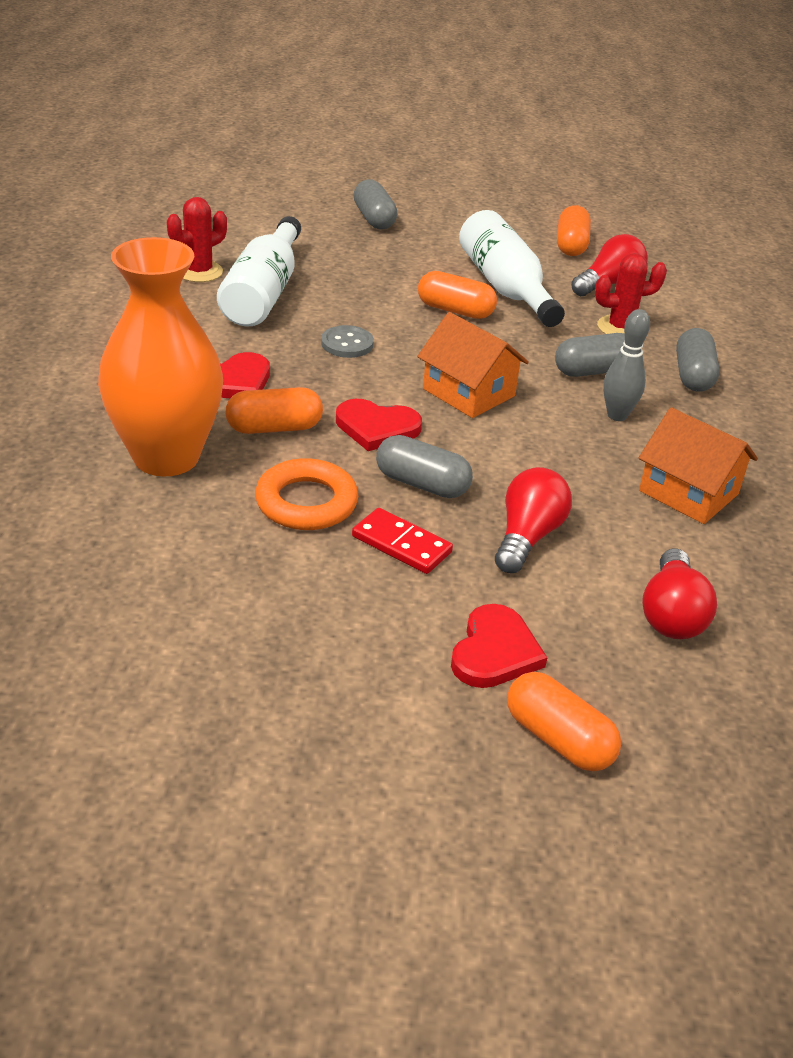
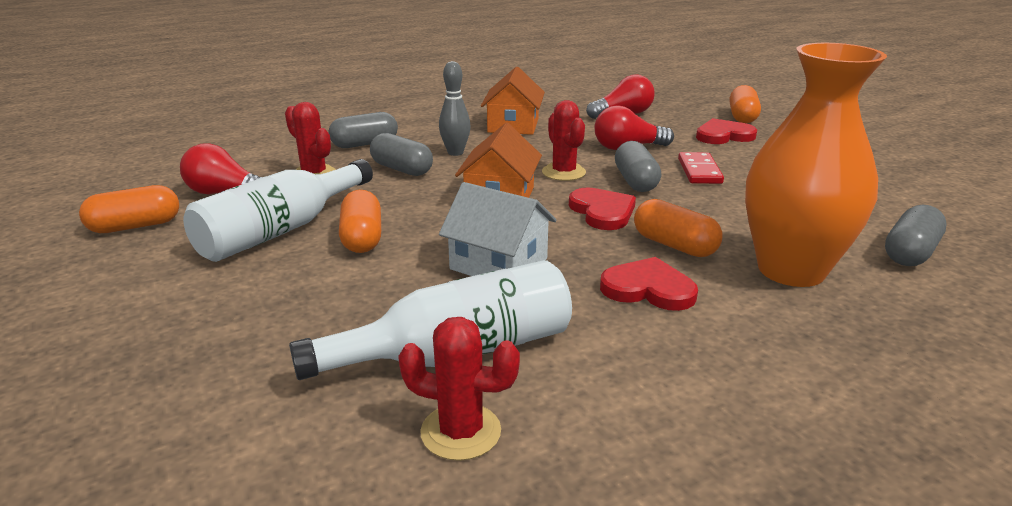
camera: 120 degrees left, 10 degrees down
(306, 502) = (723, 205): orange ring -> none
(347, 344) = (498, 264): grey button -> white house
(374, 219) = (131, 364): grey capsule -> grey capsule (910, 253)
(493, 453) = (563, 172): none -> red cactus

